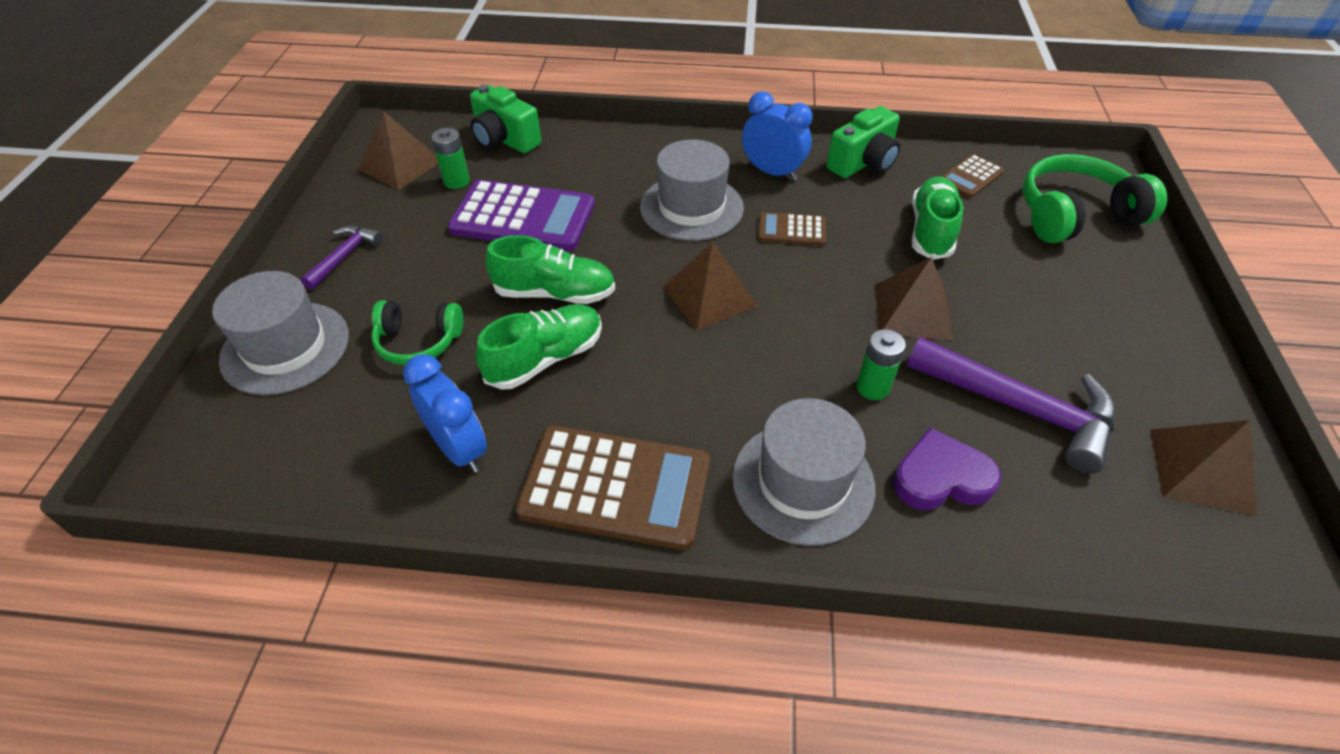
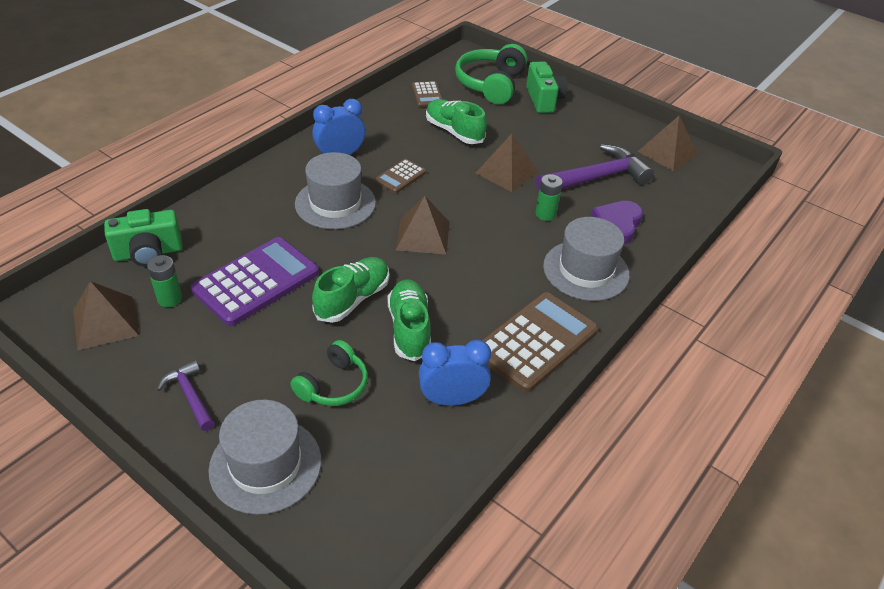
camera: 60 degrees left, 5 degrees down
(863, 163) = (372, 120): green camera -> green camera (544, 100)

